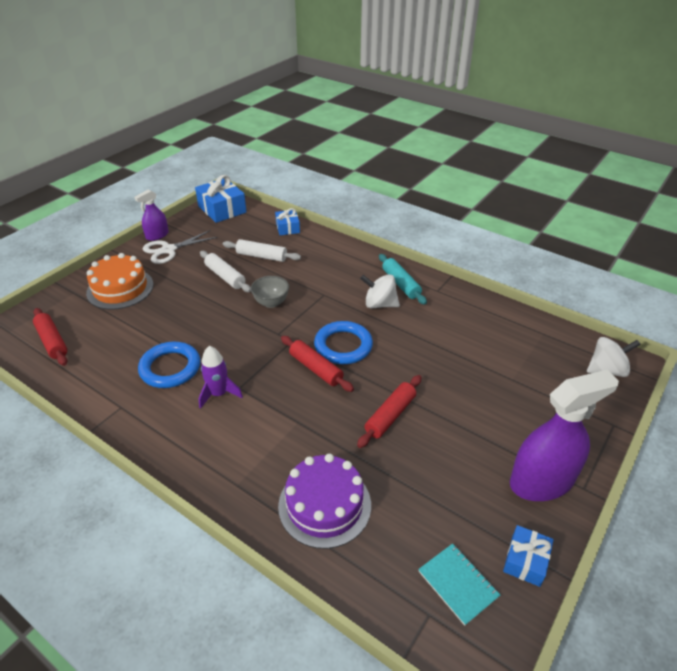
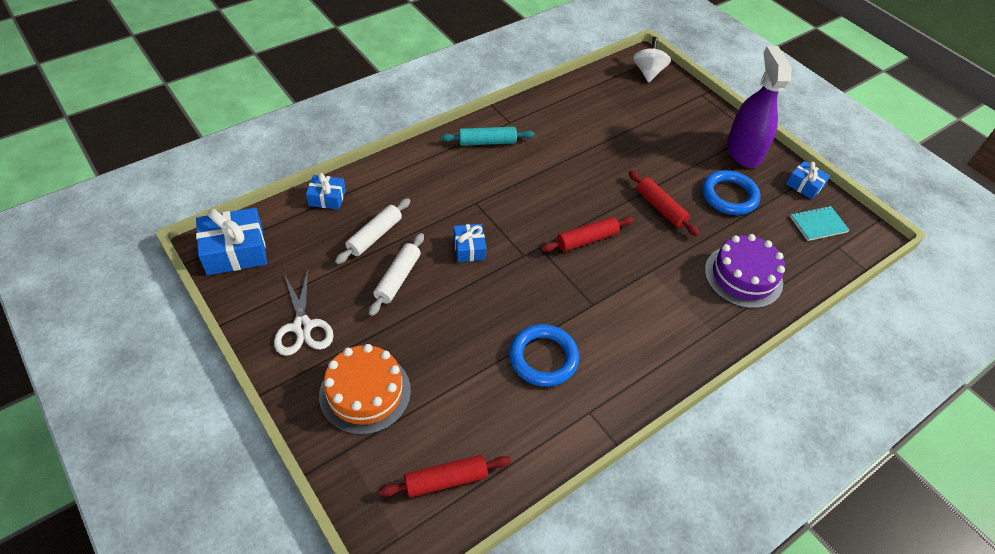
camera: 75 degrees left, 10 degrees up
(157, 235) = (256, 335): purple spray bottle -> none
(219, 394) = (597, 322): purple rocket -> none
(225, 276) = (398, 278): white rolling pin -> white rolling pin turned 45 degrees counterclockwise
(271, 303) = (469, 248): grey bowl -> blue gift
(343, 346) = (562, 211): blue ring -> blue ring (729, 196)
(379, 304) = (512, 167): white spinning top -> none

